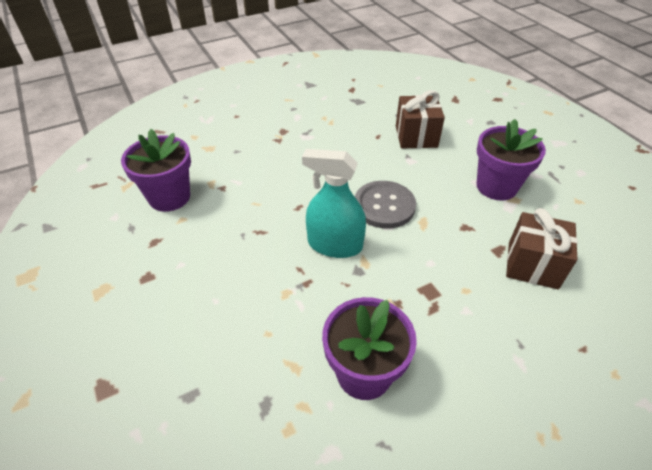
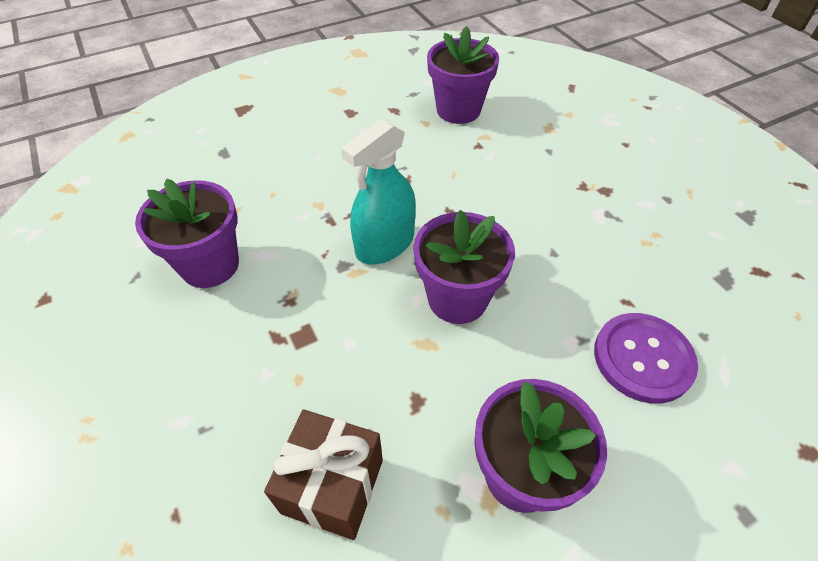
camera: 90 degrees right, 5 degrees up
(335, 245) = (385, 244): turquoise spray bottle -> turquoise spray bottle turned 150 degrees counterclockwise
(384, 206) = (457, 299): grey button -> purple flower pot
(416, 136) = (642, 358): brown gift -> purple button

